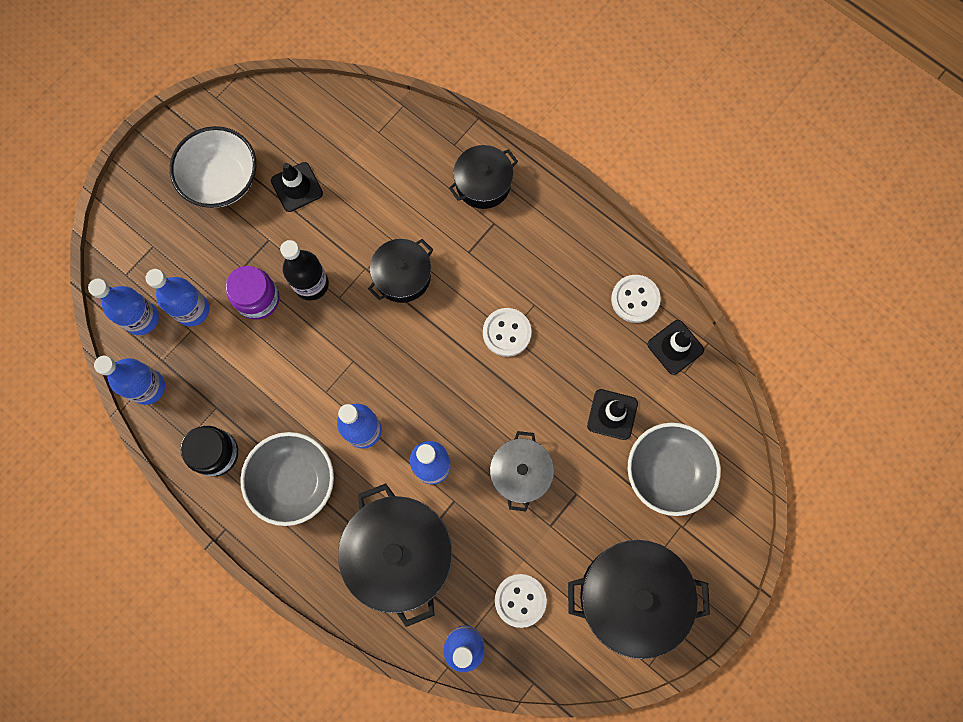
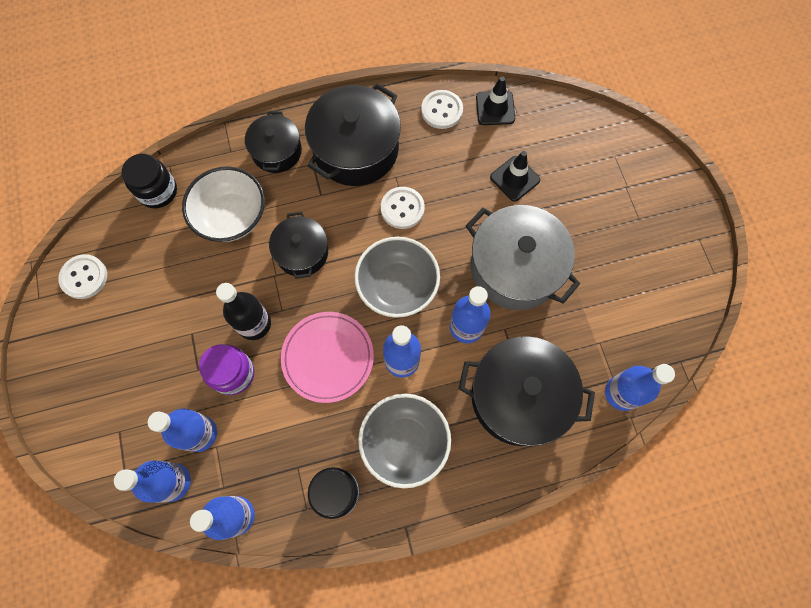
camera: 55 degrees left, 5 degrees down
(222, 179) = (110, 338): white bowl -> white bowl (231, 216)
(297, 187) = (167, 284): black traffic cone -> none
(323, 366) = (328, 357): none -> pink plate
(373, 115) = (158, 191): none -> black jar
(520, 473) = (515, 267): grey pot -> grey pot, size x1.70
(520, 600) = (612, 330): white button -> white button (84, 277)
(631, 596) = (656, 252): black pot -> black pot (356, 149)
(667, 471) = (581, 171): grey bowl -> grey bowl (397, 286)

